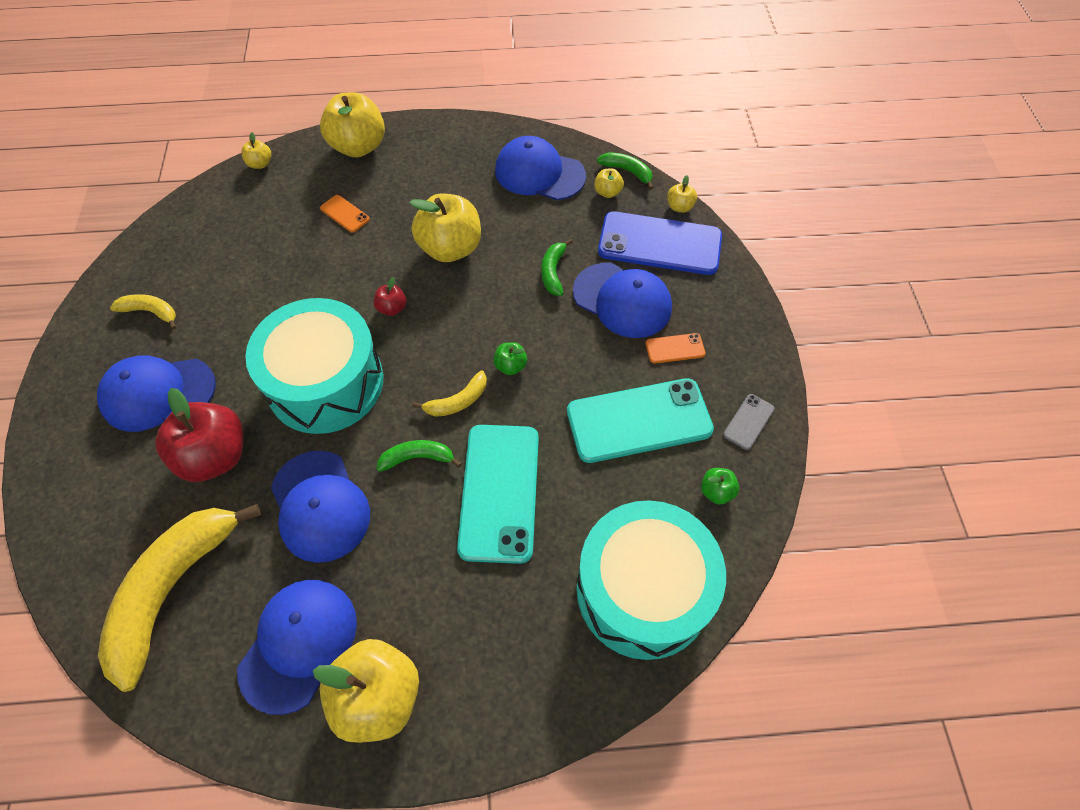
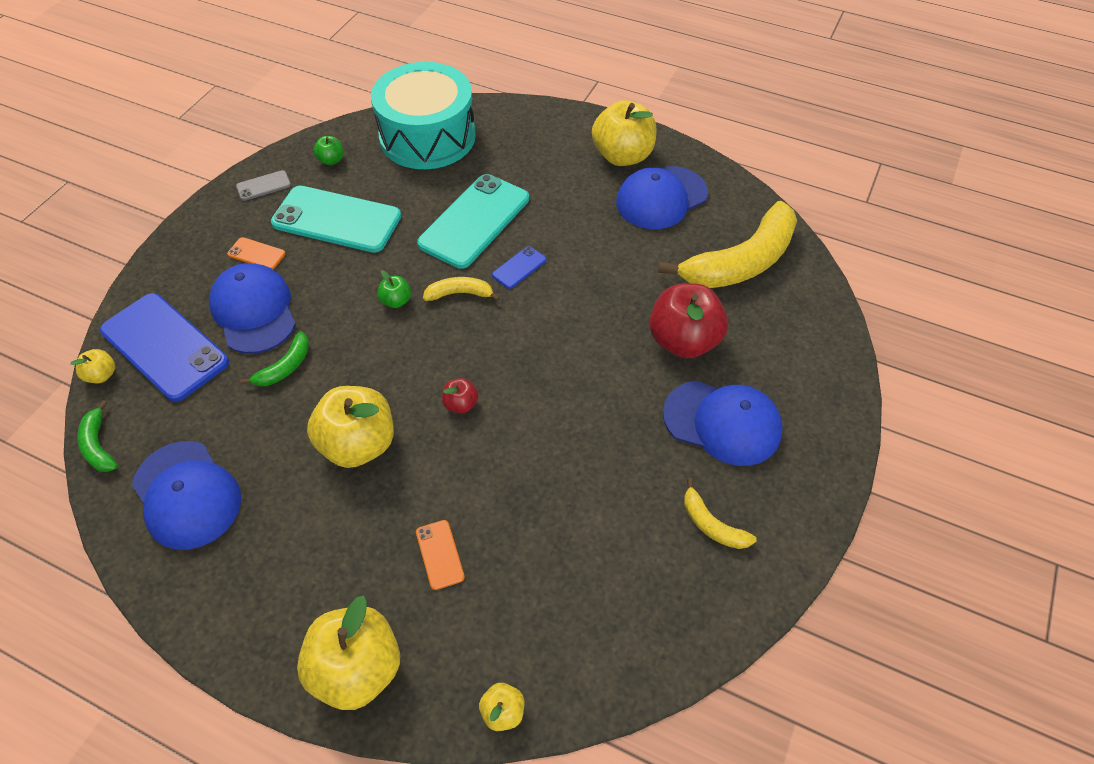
camera: 150 degrees left, 5 degrees down
(320, 506) = (611, 268): blue cap -> none
(325, 382) = (561, 360): turquoise drum -> none
(417, 458) = (519, 267): green banana -> blue phone
(607, 192) = (146, 429): yellow apple -> none

